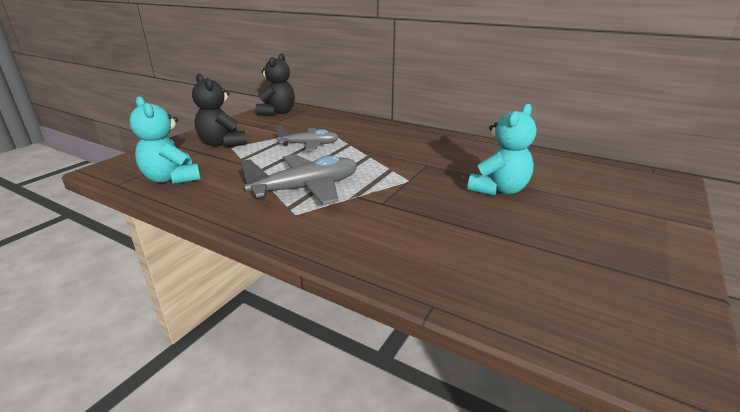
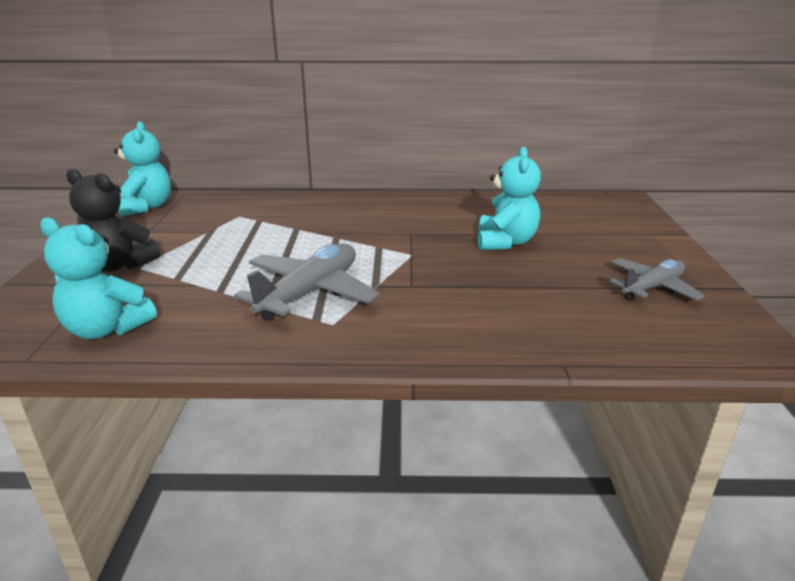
camera: 30 degrees left, 0 degrees up
(277, 113) = (146, 207): black teddy bear -> turquoise teddy bear
(309, 145) = (247, 240): grey plane -> grey plane (652, 288)

